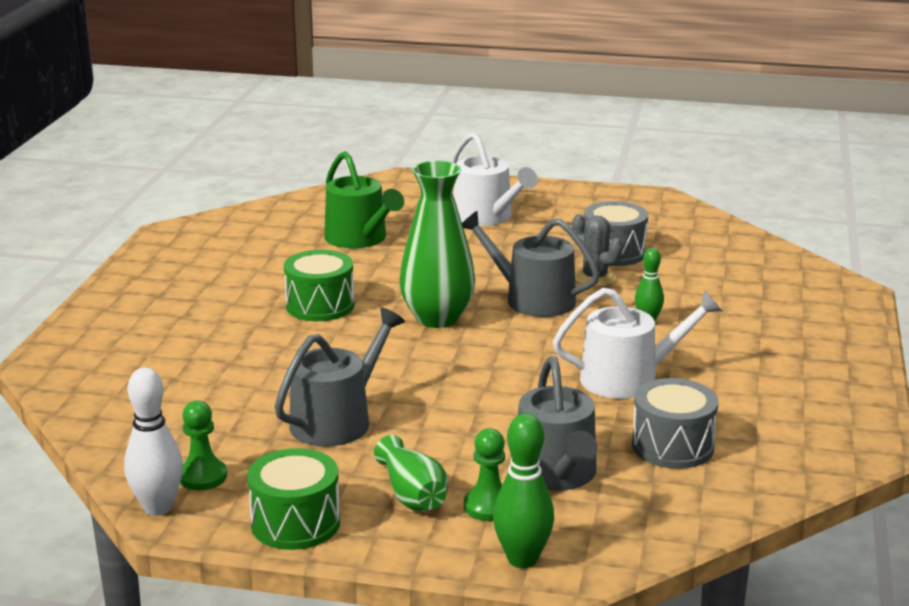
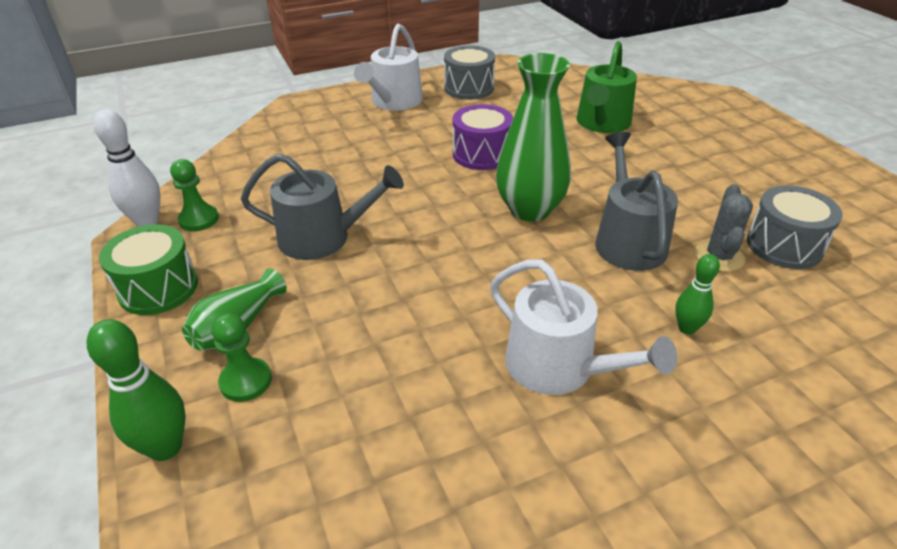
camera: 55 degrees right, 15 degrees up
(320, 306) = (481, 154): green drum -> purple drum
(487, 217) = (729, 155): white watering can -> white watering can (394, 102)
(557, 474) = (333, 400): grey watering can -> none
(672, 446) = (457, 466): grey drum -> grey drum (469, 88)

